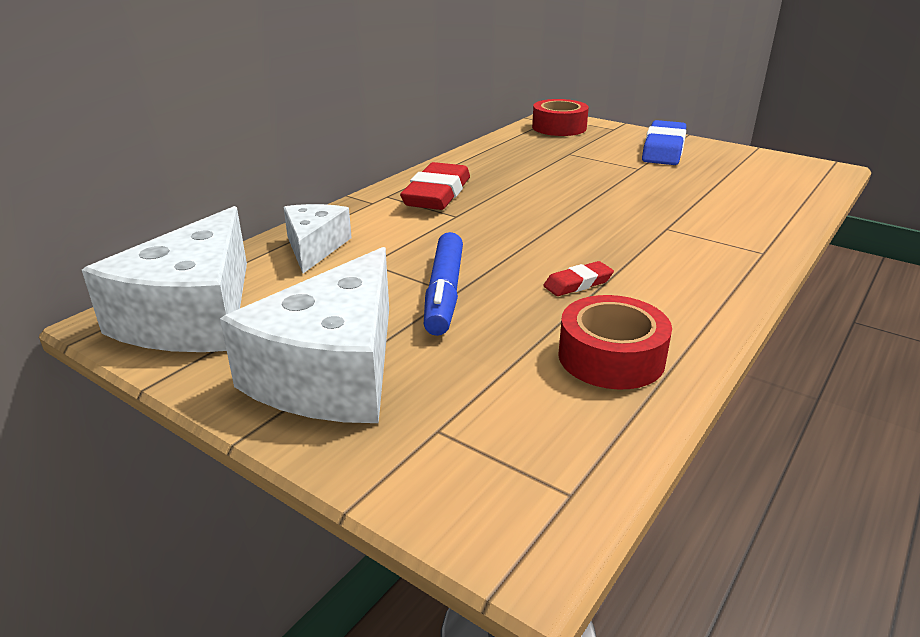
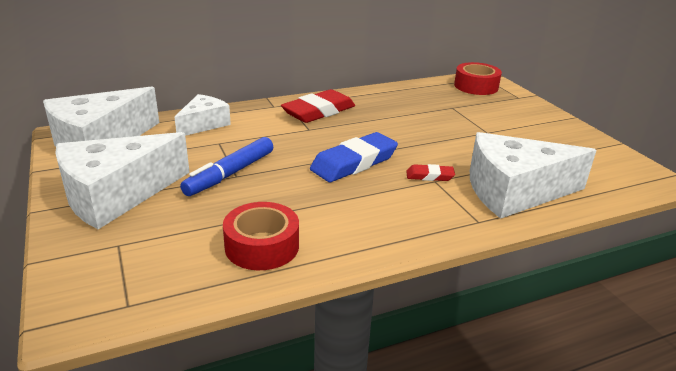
camera: 30 degrees right, 0 degrees up
(578, 283) = (314, 196): red eraser -> red eraser (429, 176)
(663, 149) = (532, 123): blue eraser -> blue eraser (354, 163)
(748, 215) = (514, 191): none -> white cheese

